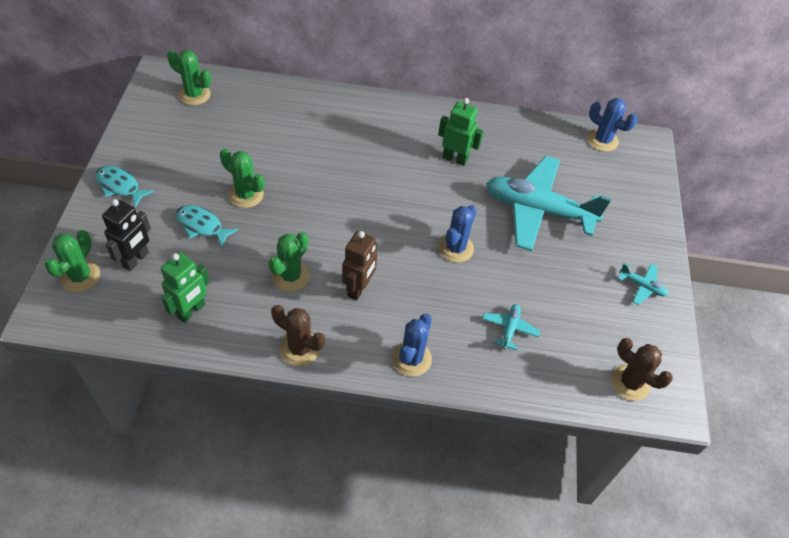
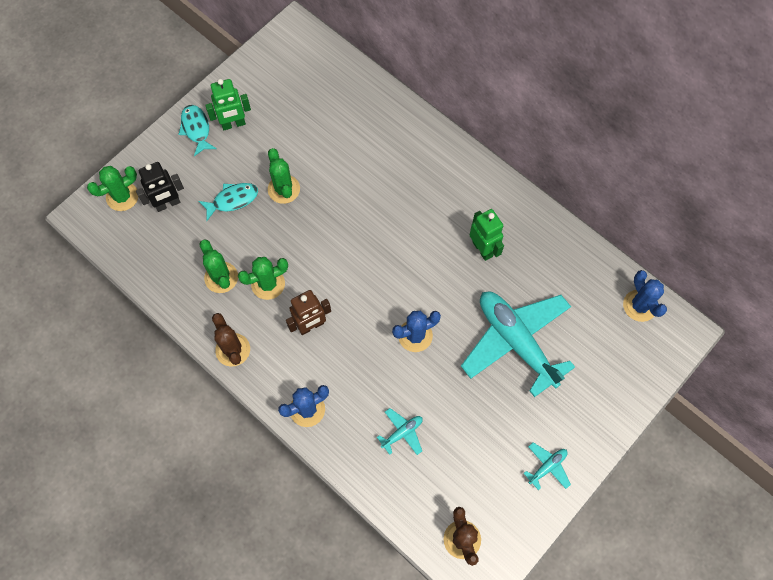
camera: 40 degrees right, 15 degrees up
(191, 311) = (178, 271): green robot -> green robot (233, 124)
(194, 95) = (308, 65): green cactus -> green cactus (221, 277)
(202, 226) = (232, 200): turquoise fish -> turquoise fish turned 90 degrees clockwise
(642, 286) = (547, 467): turquoise plane -> turquoise plane turned 105 degrees counterclockwise

